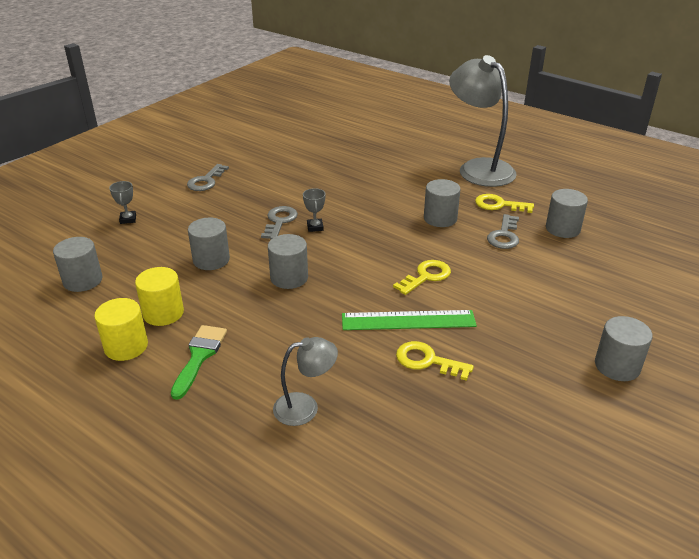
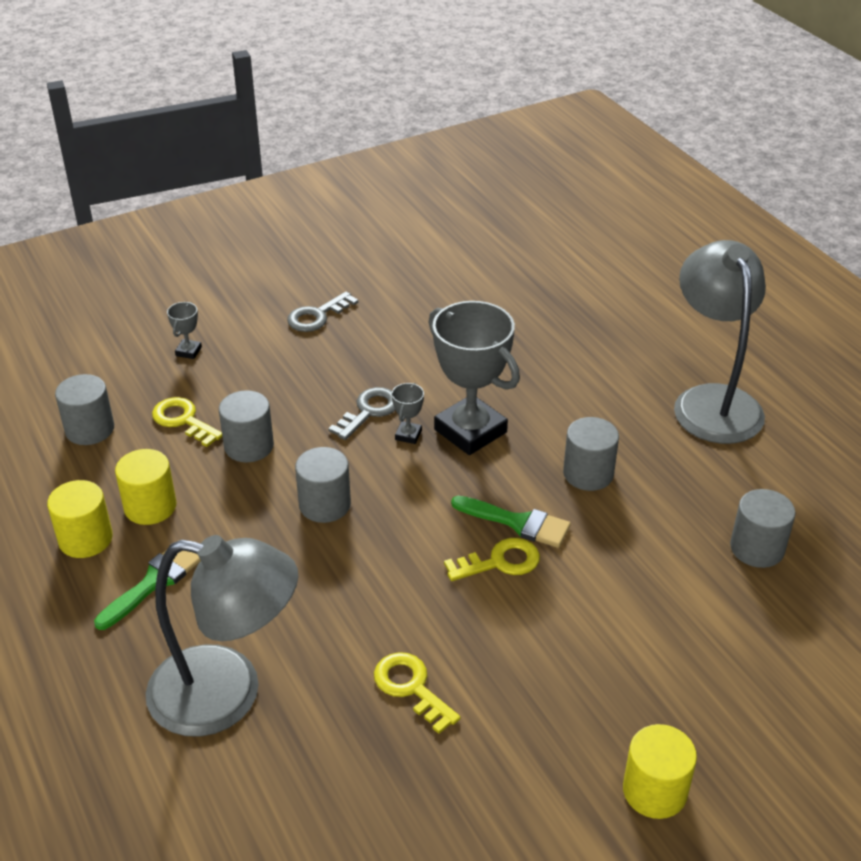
camera: 25 degrees right, 5 degrees up
(305, 407) = (227, 694): grey lamp -> grey lamp, size x1.97
(352, 215) = (470, 431): none -> grey trophy
(408, 320) = (429, 620): green ruler -> none
(420, 253) = (518, 522): none -> green brush
(499, 205) = (692, 476): yellow key -> yellow key (183, 420)
(504, 235) = (659, 532): grey key -> none
(617, 366) = (654, 791): grey cylinder -> yellow cylinder

